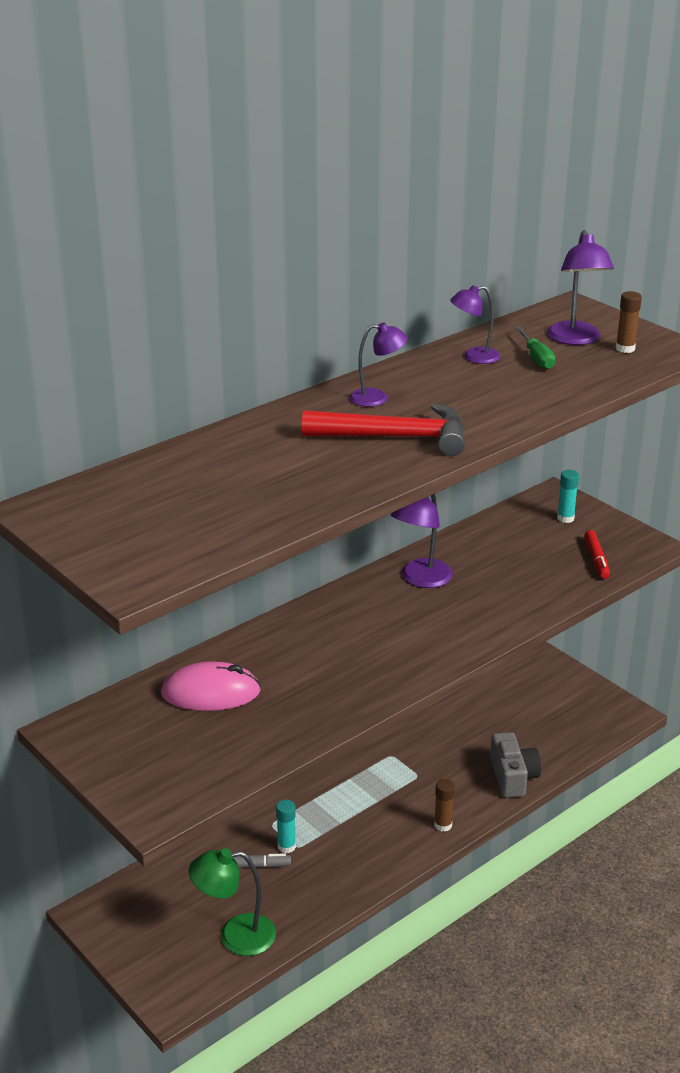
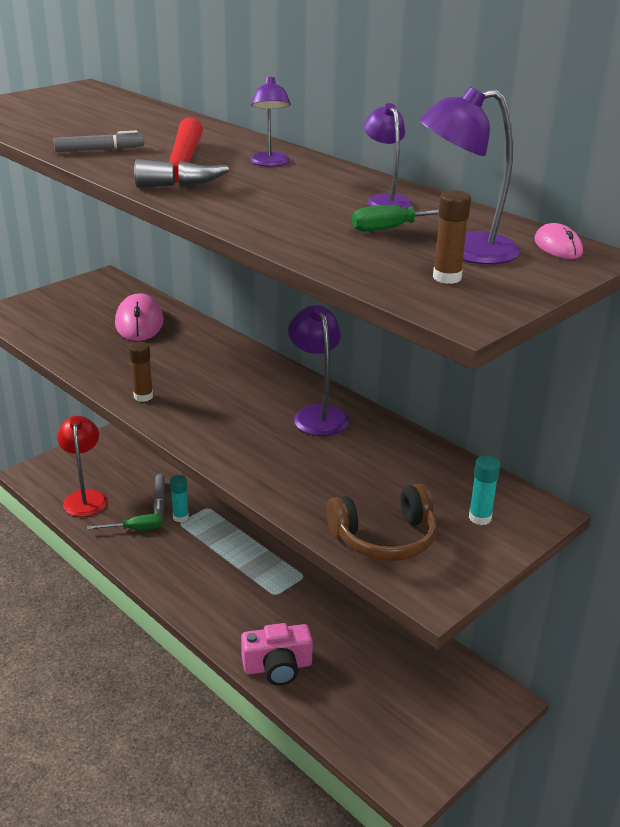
camera: 85 degrees right, 0 degrees up
(235, 936) = (85, 497): green lamp -> red lamp
(304, 884) = (135, 529): none -> green screwdriver
(330, 481) = (99, 150): none -> grey marker
(421, 579) = (317, 414): purple lamp -> purple lamp turned 45 degrees clockwise
(443, 825) = (204, 612): brown glue stick -> brown glue stick (143, 396)
(513, 777) = (277, 667): grey camera -> pink camera
(561, 312) = (557, 246): none -> pink mouse
(596, 559) = (384, 538): red marker -> brown headphones

